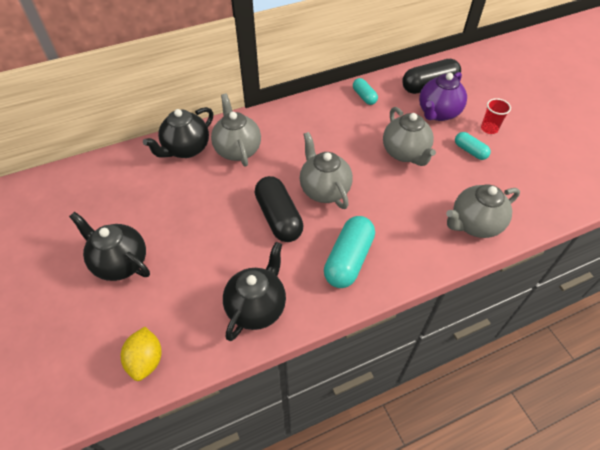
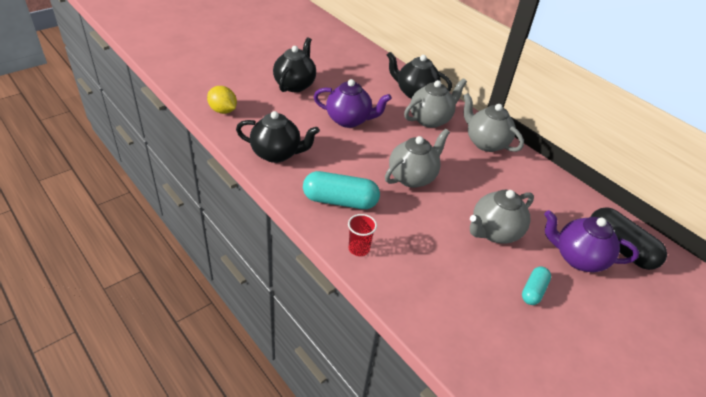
camera: 70 degrees right, 10 degrees down
(146, 360) = (223, 110): yellow lemon -> yellow lemon turned 60 degrees clockwise
(215, 221) = (349, 120): none -> purple teapot
(279, 217) = (368, 153): black capsule -> none
(364, 97) = (558, 193): turquoise capsule -> none
(474, 224) = (422, 296): grey teapot -> grey teapot (485, 143)
(489, 129) = (586, 311): red cup -> red cup (359, 249)

